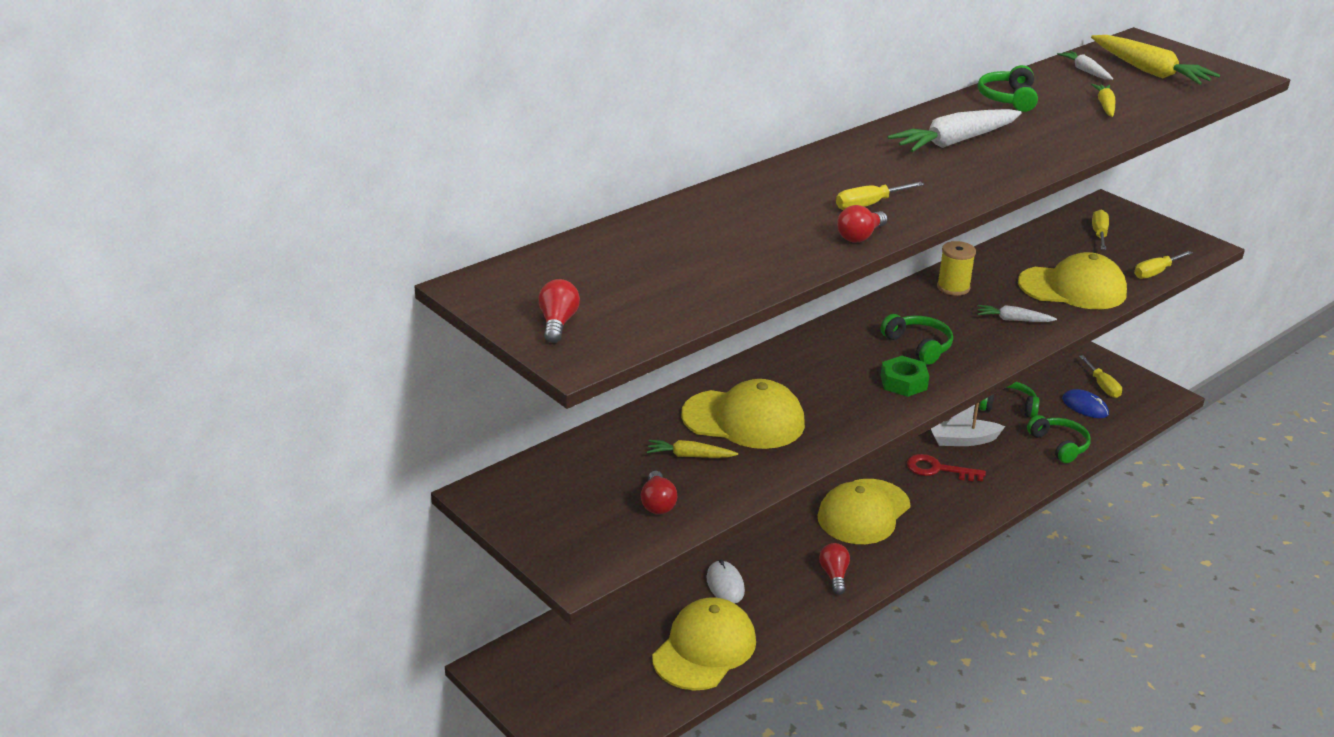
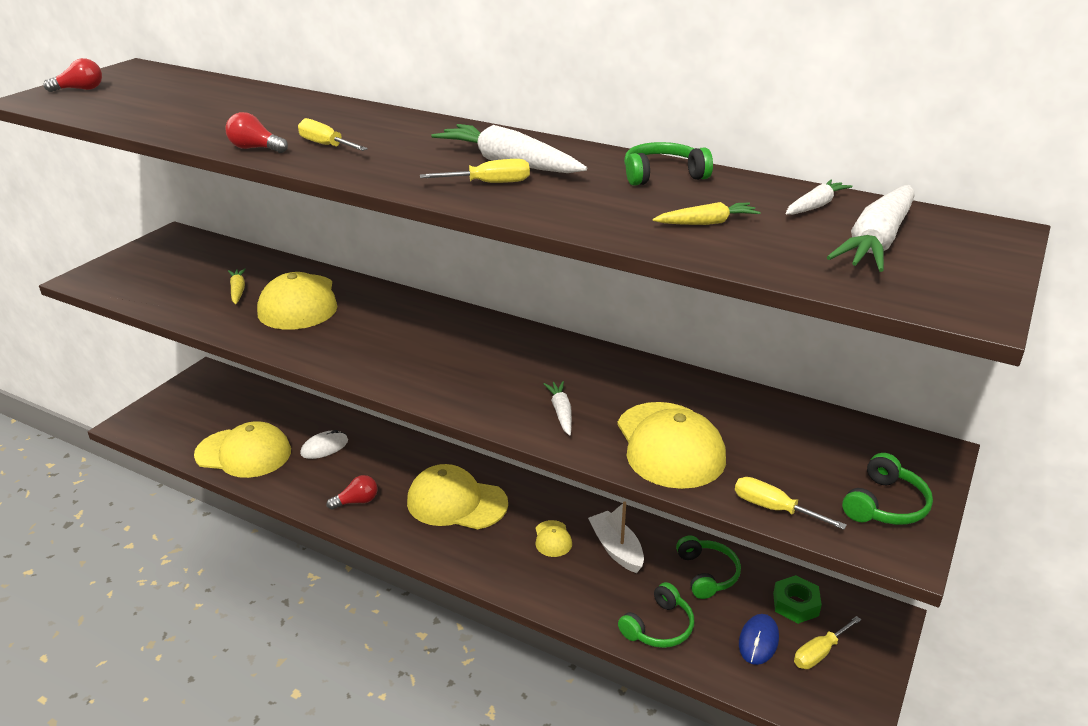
camera: 70 degrees right, 0 degrees up
(657, 503) = (170, 290): red light bulb -> none
(903, 382) = (394, 365): green nut -> green nut (795, 604)
(919, 346) = (468, 364): green headphones -> green headphones (885, 505)
(938, 469) = (552, 539): red key -> yellow cap
(953, 287) = (604, 368): yellow spool -> none
(1099, 234) = (837, 453): yellow screwdriver -> yellow screwdriver (489, 183)
(1149, 71) = (876, 242): yellow carrot -> white carrot

